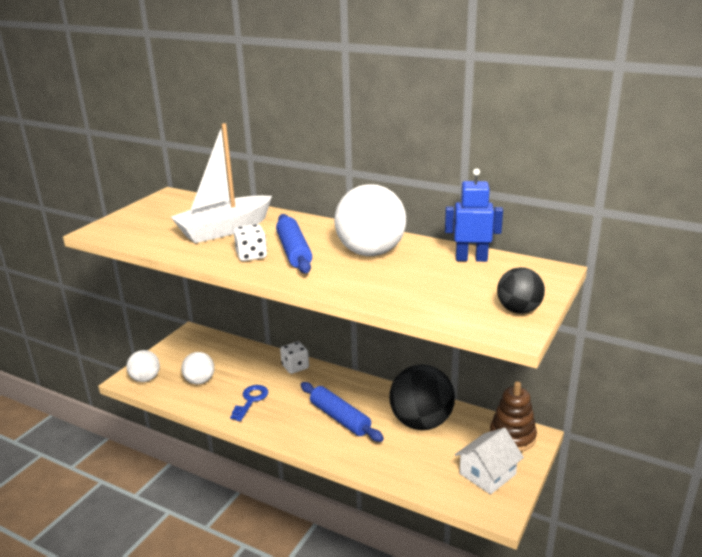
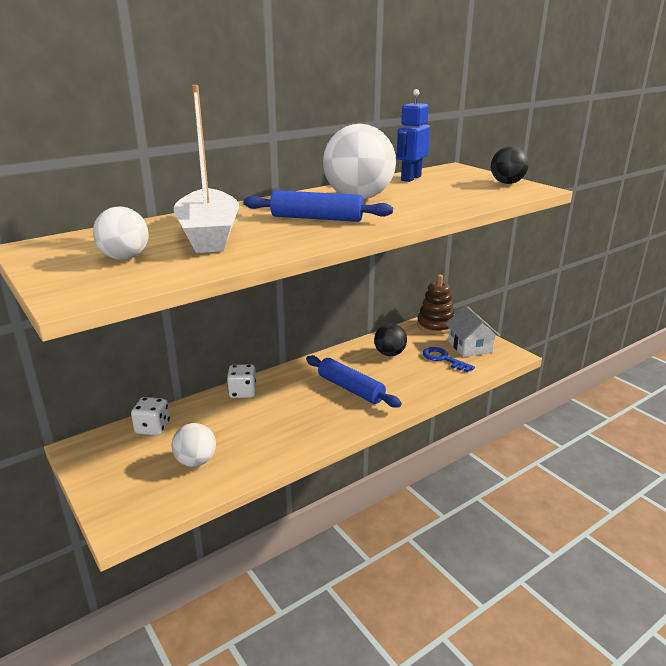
camera: 65 degrees left, 0 degrees up
(145, 379) = (138, 507): white ball -> white ball (125, 258)
(251, 255) = (301, 233): white dice -> white dice (153, 428)
(251, 400) = (272, 433): blue key -> blue key (443, 359)
(340, 418) = (351, 389): blue rolling pin -> blue rolling pin turned 60 degrees clockwise
(421, 422) = (389, 354): black ball -> black ball, size x0.55

